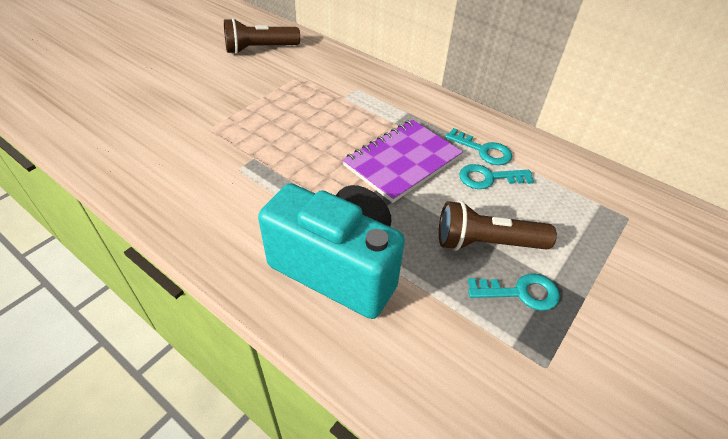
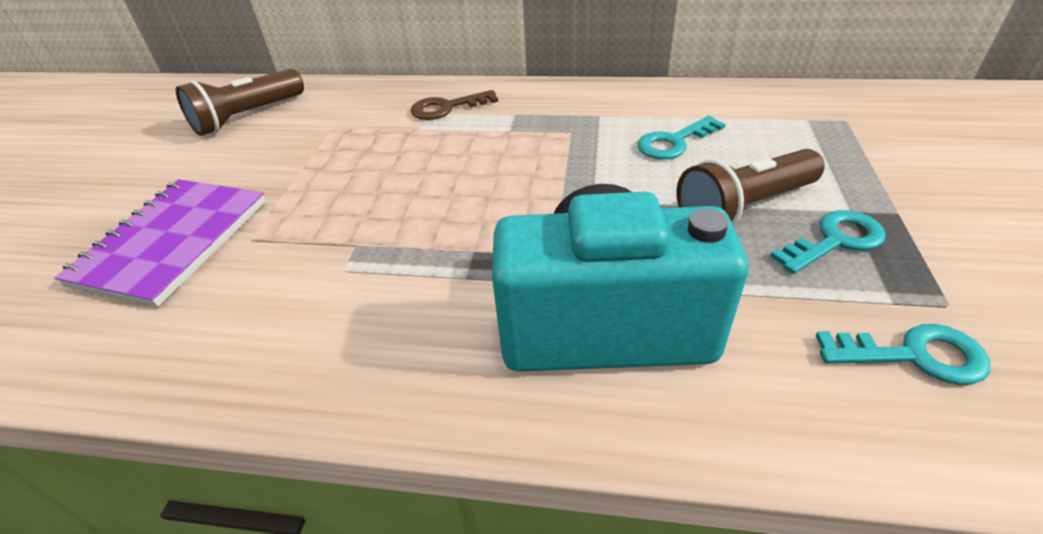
camera: 25 degrees left, 5 degrees down
(372, 90) = (447, 108): none -> brown key
(402, 161) = (560, 166): purple notebook -> purple notebook (172, 242)
(483, 150) = (639, 118): turquoise key -> turquoise key (913, 355)

